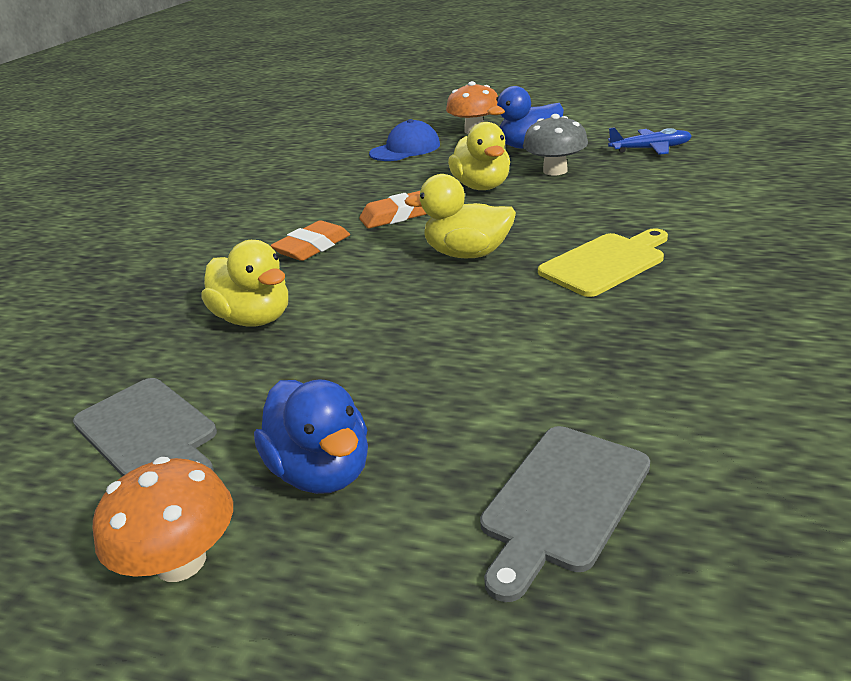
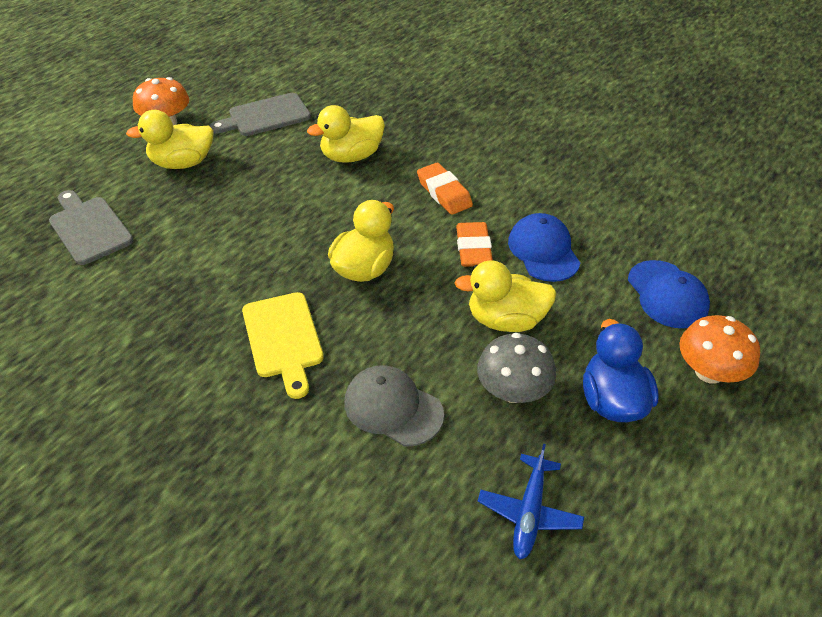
camera: 105 degrees right, 15 degrees up
(322, 471) = (182, 163): blue duck -> yellow duck
(381, 191) = (543, 251): none -> blue cap
(623, 200) = (393, 408): none -> grey cap

